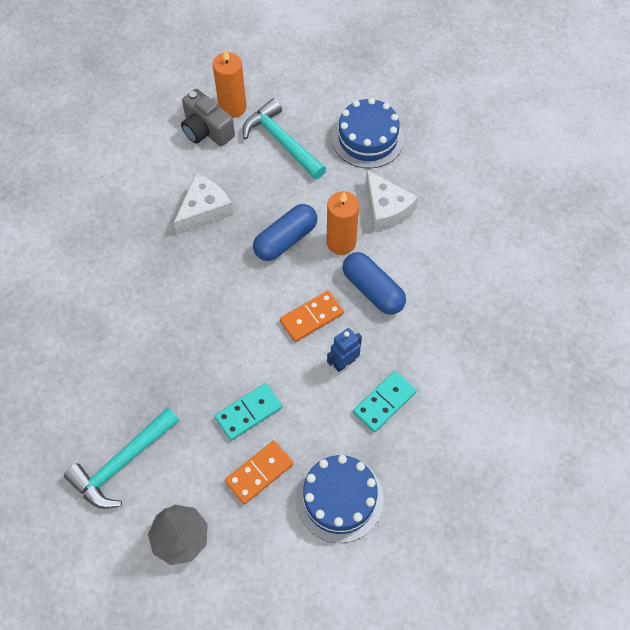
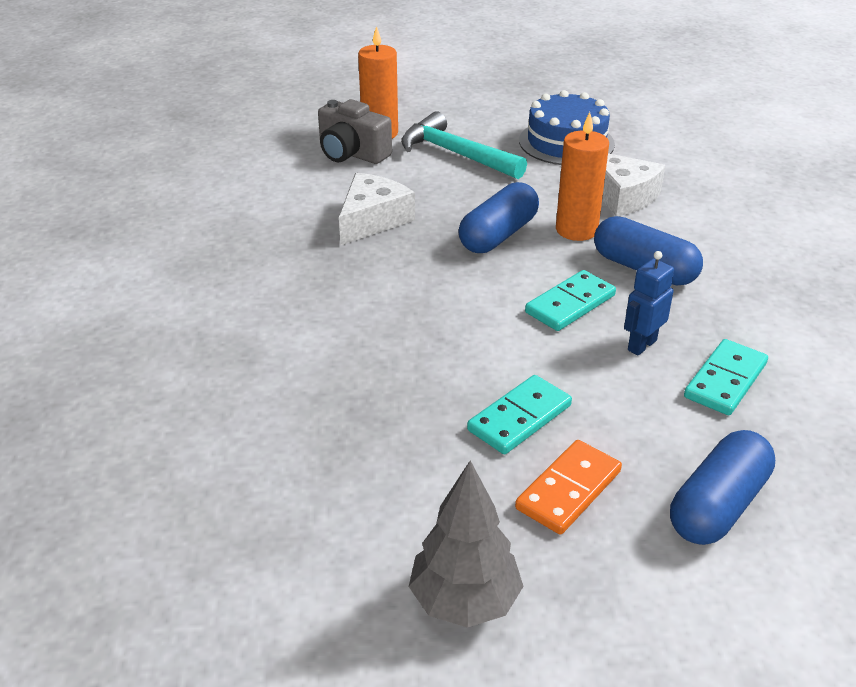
camera: 10 degrees left, 25 degrees down
(122, 463) = (327, 508): turquoise hammer -> none
(312, 317) = (570, 304): orange domino -> turquoise domino
(339, 498) = (718, 505): blue cake -> blue capsule

